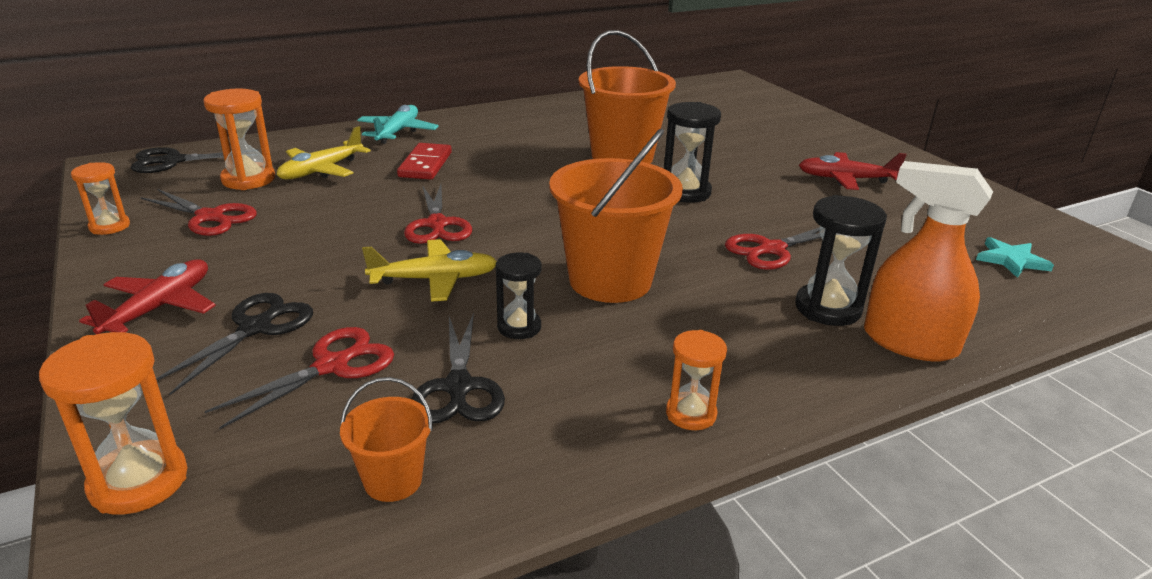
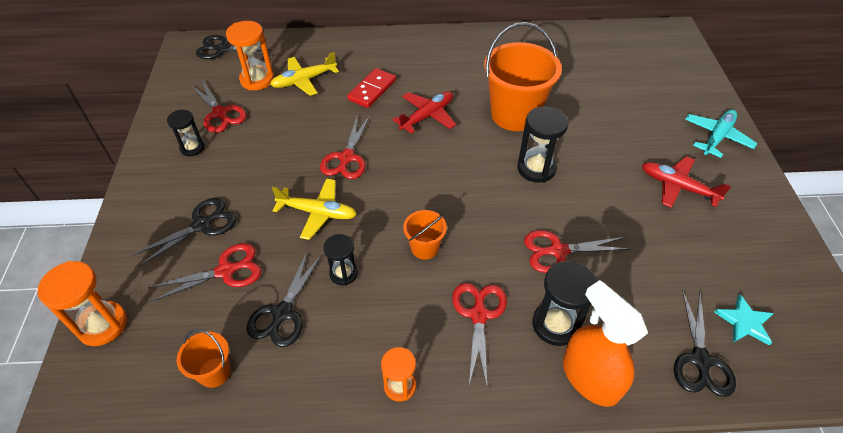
camera: 25 degrees right, 20 degrees up
(109, 226) = (165, 108): orange hourglass -> none
(160, 307) = (162, 191): red plane -> red plane (427, 116)
(185, 256) = (192, 148): none -> black hourglass
(397, 132) = (372, 47): turquoise plane -> turquoise plane (716, 137)
(610, 280) = (424, 248): orange bucket -> orange bucket, size x0.48
(731, 322) = (479, 315): none -> red scissors
(1002, 298) = (700, 360): none -> black scissors

